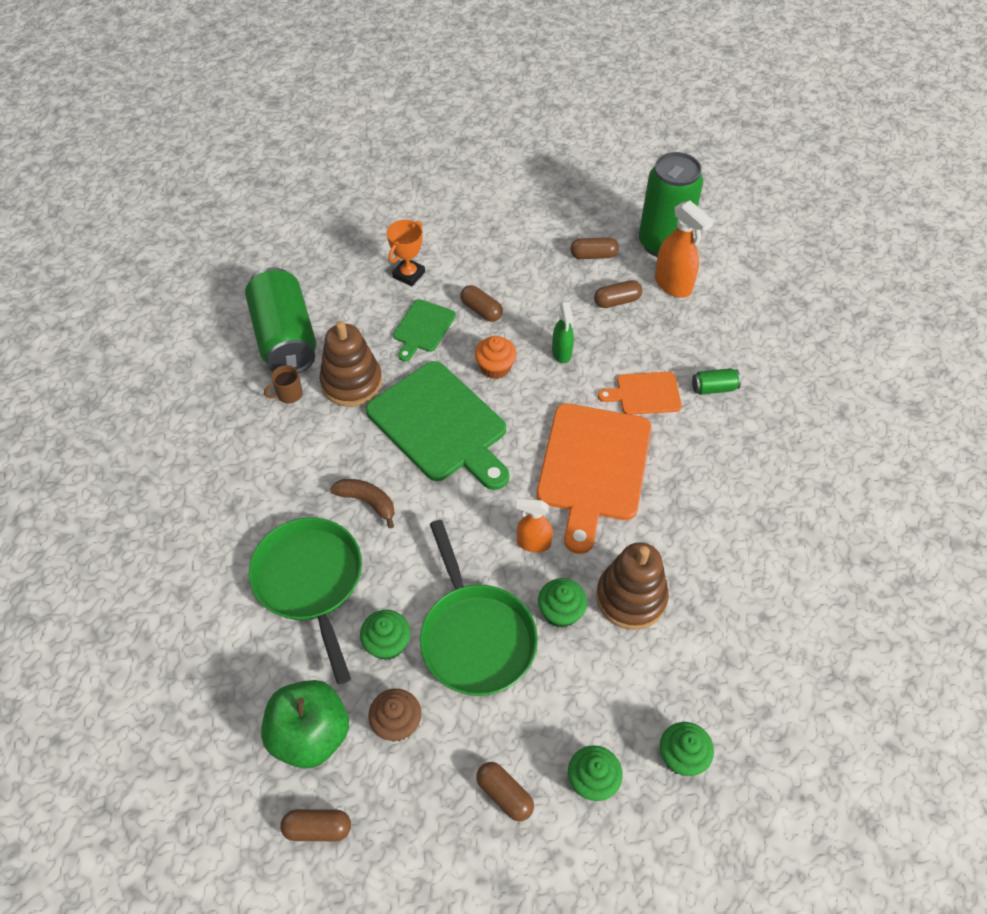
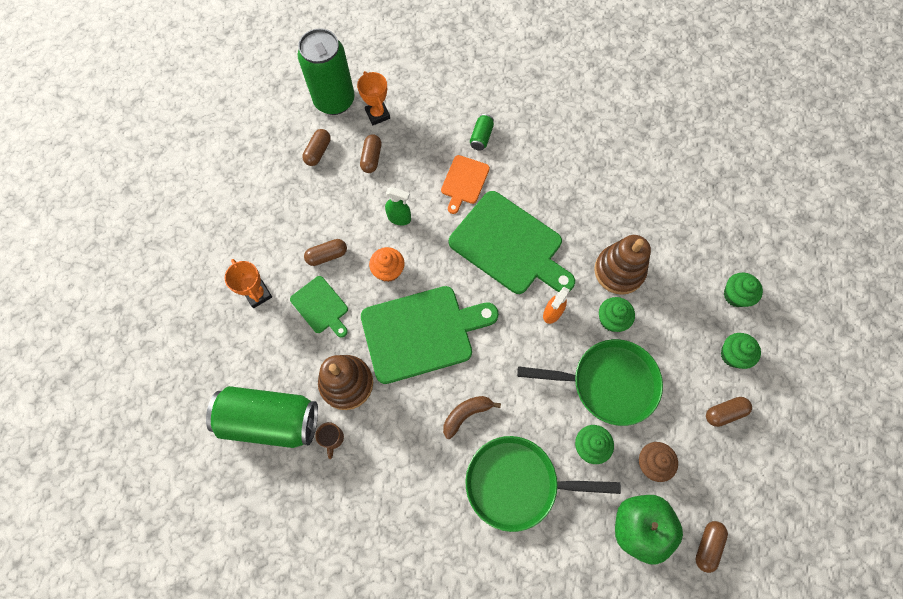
camera: 65 degrees left, 15 degrees up
(593, 468) = (509, 245): orange cutting board -> green cutting board
(673, 285) = (377, 114): orange spray bottle -> orange trophy

